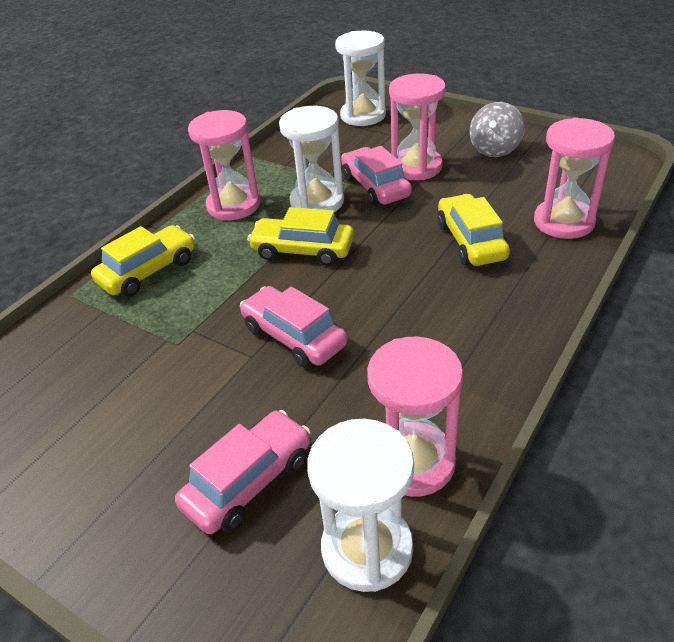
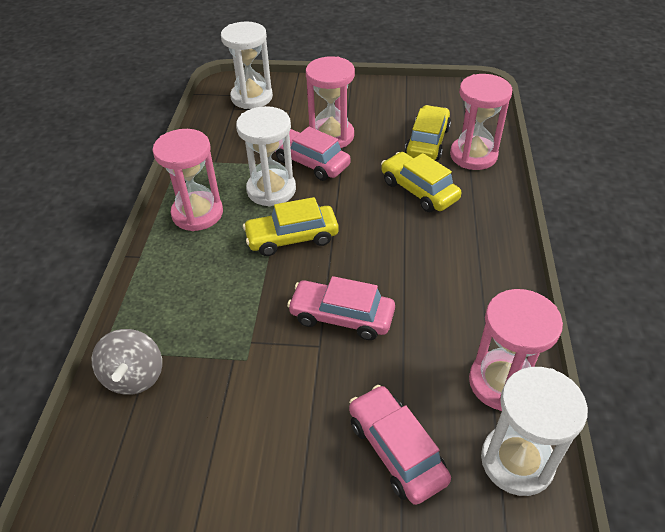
camera: 30 degrees left, 5 degrees up
(148, 271) = (165, 301): yellow car -> yellow car (427, 142)
(249, 481) = (396, 450): pink car -> pink car turned 45 degrees counterclockwise
(494, 149) = (382, 105): grey spinning top -> grey spinning top (134, 376)

